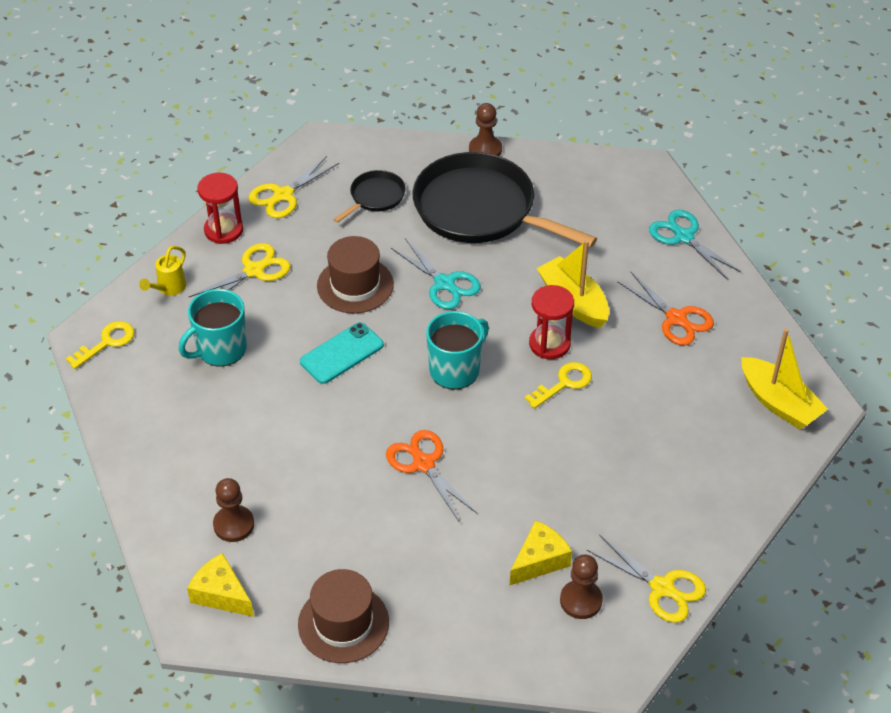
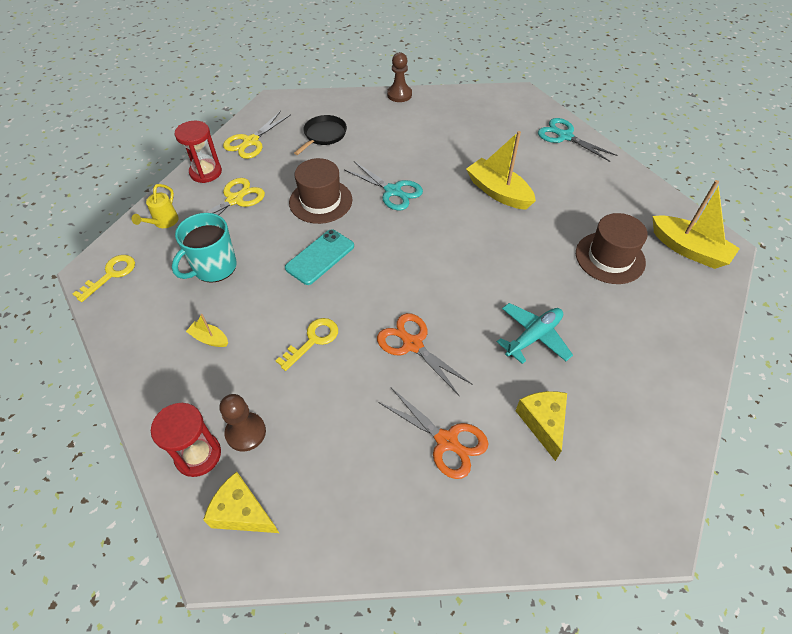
camera: 10 degrees left, 5 degrees up
(207, 427) = (209, 339): none -> yellow boat
(343, 623) = (372, 524): brown hat -> brown hat (610, 257)
(455, 370) = (419, 258): turquoise mug -> none
(480, 209) = (406, 135): black pan -> none
(539, 560) = (543, 423): yellow cheese -> yellow cheese turned 45 degrees counterclockwise
(549, 344) = (490, 227): red hourglass -> red hourglass (198, 455)
(558, 475) = (533, 337): none -> turquoise plane
(564, 383) = (512, 257): yellow key -> yellow key (313, 340)
(581, 600) = (594, 458): brown pawn -> none
(662, 588) = (662, 432): yellow scissors -> none
(676, 318) = (582, 195): orange scissors -> orange scissors (446, 441)

